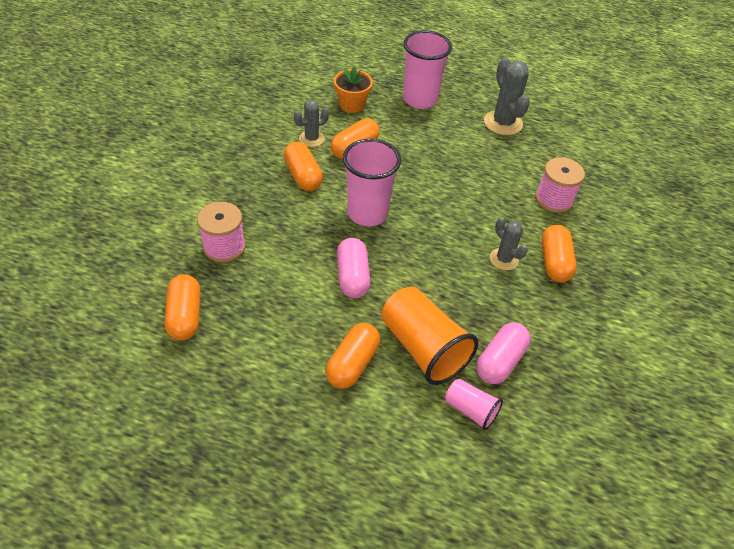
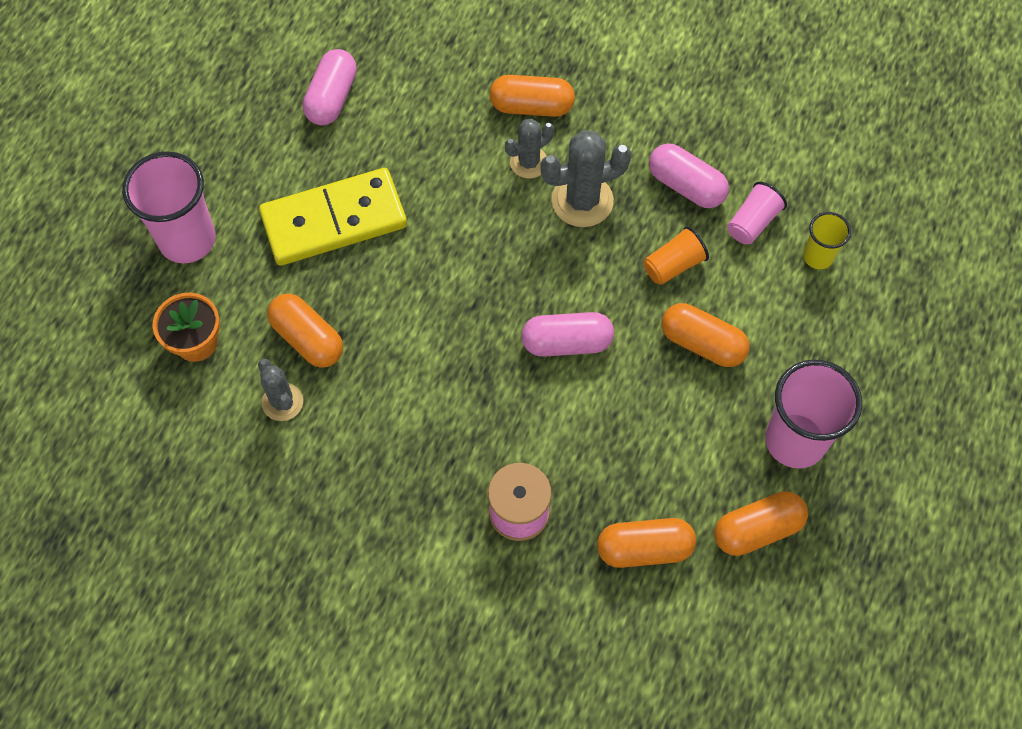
camera: 85 degrees left, 15 degrees up
(303, 176) = (370, 412): orange capsule -> orange capsule (757, 529)
(367, 213) = (448, 323): pink cup -> pink cup (795, 441)
(423, 348) = (673, 265): orange cup -> orange cup, size x0.53
(441, 159) = (334, 220): none -> yellow domino
(441, 462) = (818, 257): none -> yellow cup
(503, 123) = (251, 129): grey cactus -> grey cactus (582, 201)
(535, 158) = (332, 98): none -> pink capsule
(554, 199) = (418, 89): pink spool -> none

